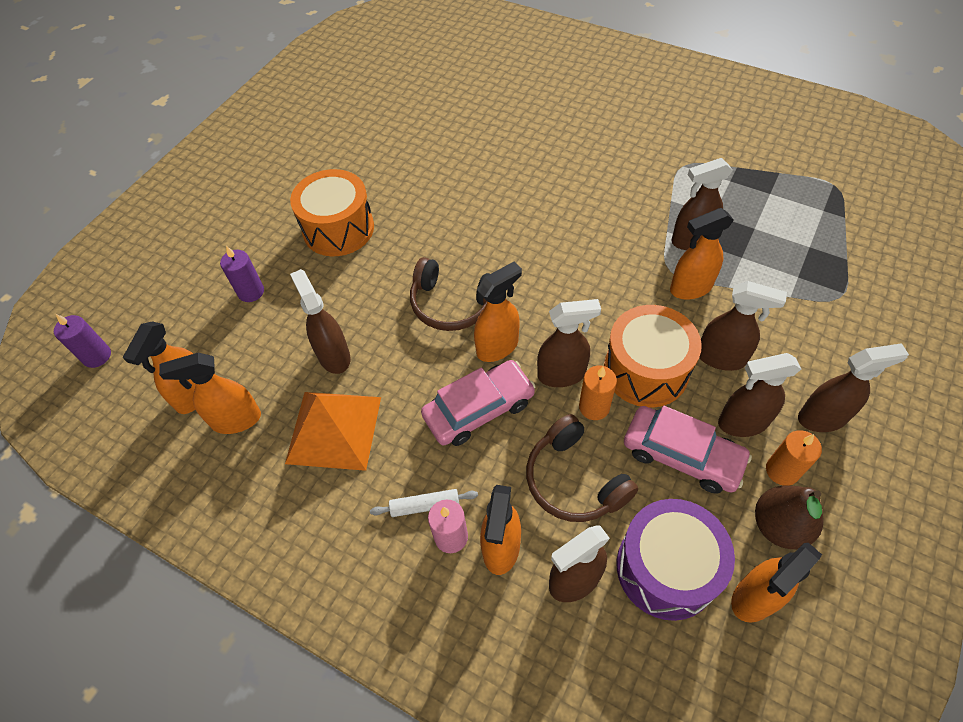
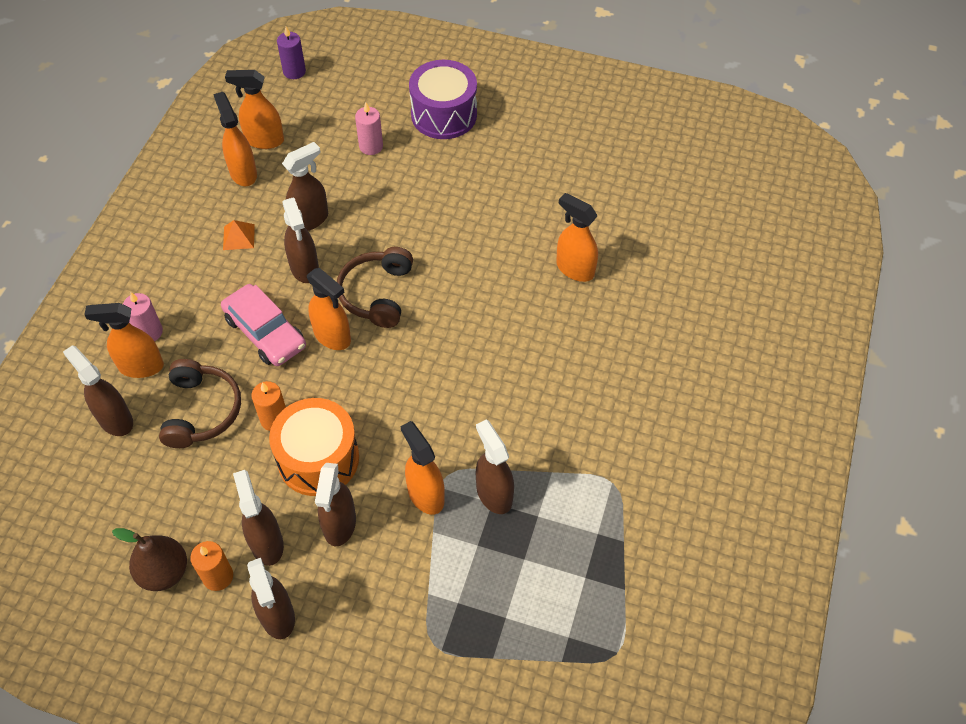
camera: 75 degrees right, 0 degrees up
(251, 292) = (371, 146): purple candle -> pink candle
(334, 429) = (238, 237): orange pyramid -> orange pyramid, size x0.46
(338, 229) = (455, 189): orange drum -> none
(425, 506) = (174, 310): white rolling pin -> none
(562, 374) = (307, 390): brown spray bottle -> brown spray bottle (304, 268)
(574, 480) = (201, 411): brown headphones -> brown headphones turned 135 degrees clockwise
(666, 568) = (125, 484): purple drum -> purple drum (444, 115)
(682, 455) = (229, 492): pink car -> none
(754, 598) = (100, 551): orange spray bottle -> orange spray bottle (574, 269)

